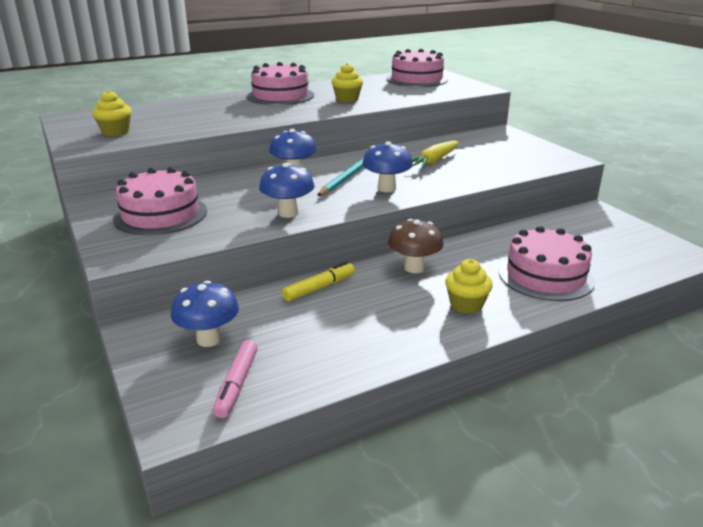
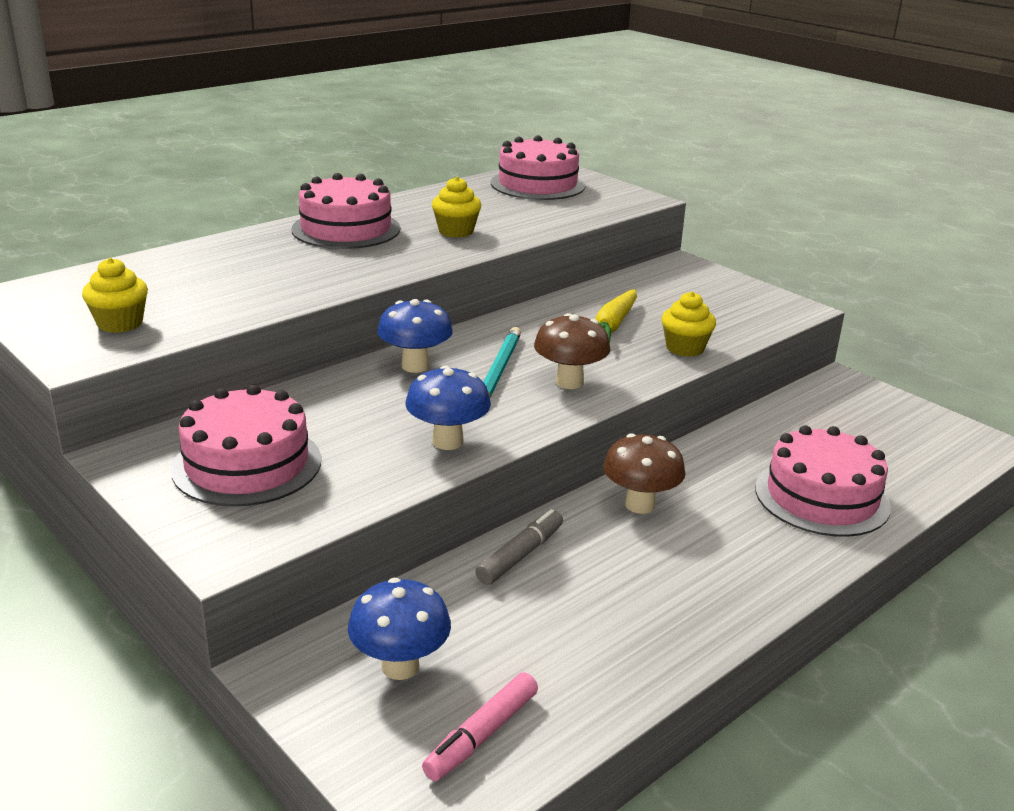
camera: 15 degrees left, 0 degrees up
(237, 384) = (482, 735): pink marker -> pink marker turned 45 degrees clockwise
(319, 288) = (520, 555): yellow marker -> grey marker
(386, 188) = (569, 382): blue mushroom -> brown mushroom
(466, 305) = (739, 558): yellow cupcake -> yellow cupcake (685, 348)

